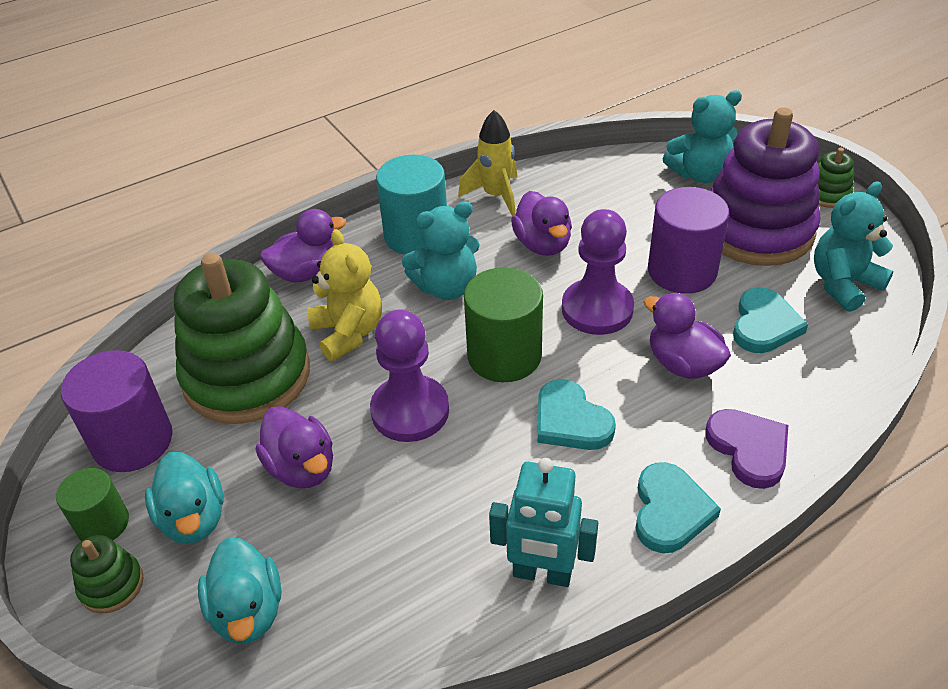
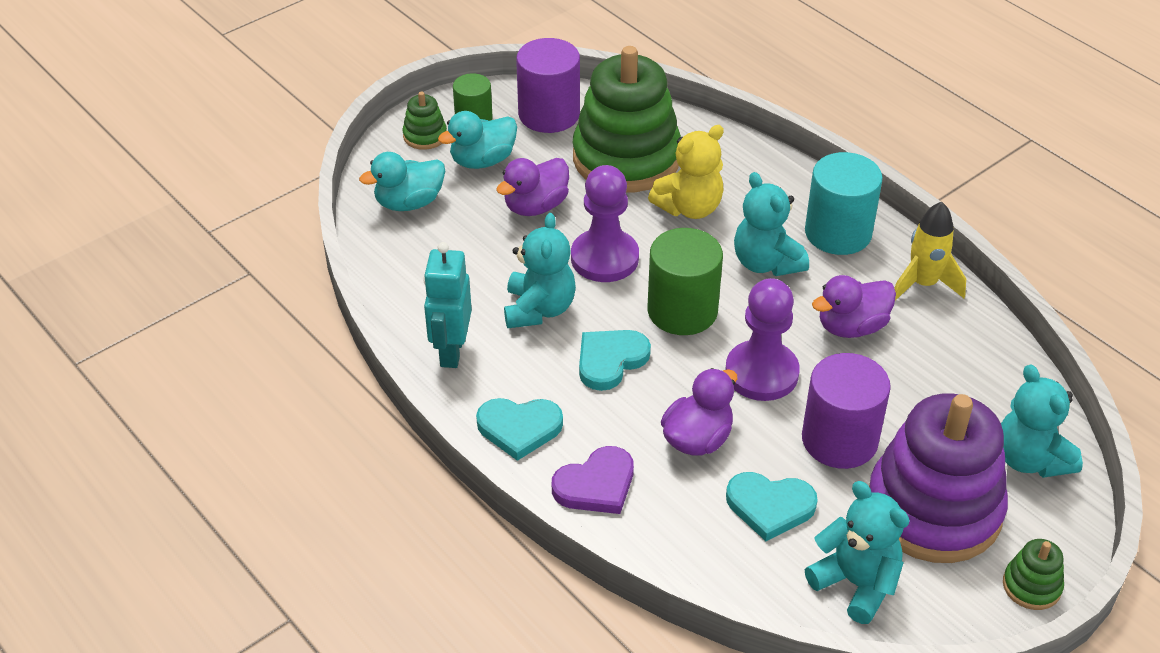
camera: 80 degrees right, 0 degrees up
(306, 272) = (762, 169): purple duck -> none
(482, 478) = (539, 309): none -> turquoise teddy bear

